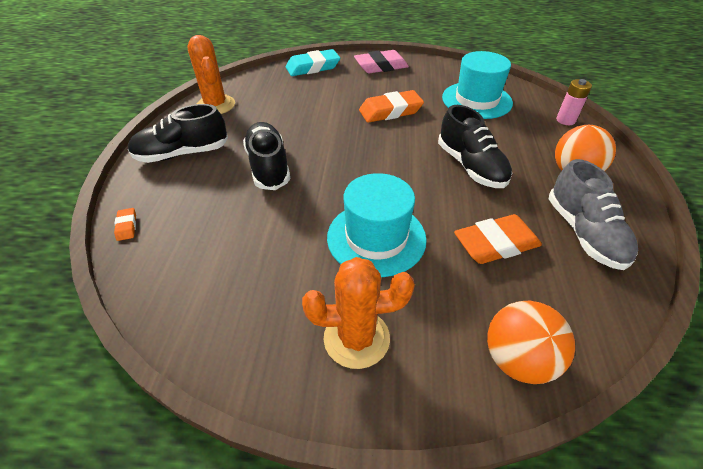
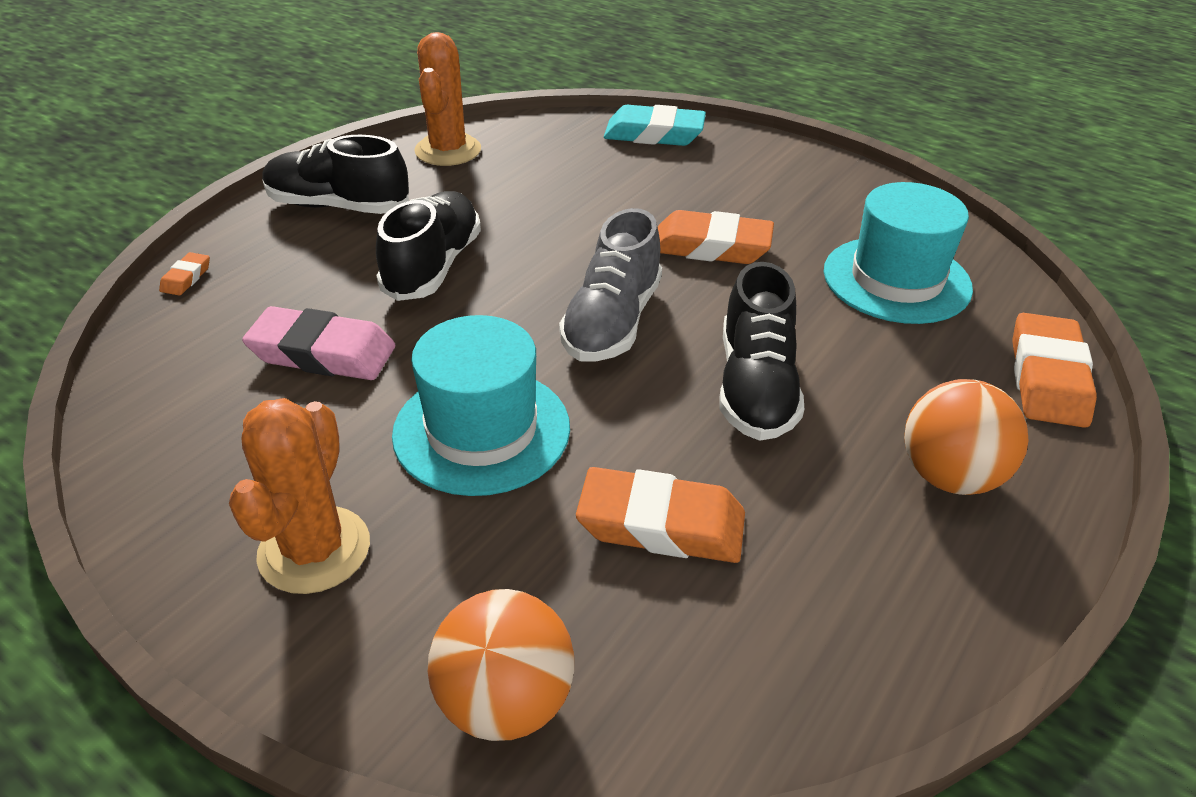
camera: 30 degrees right, 5 degrees down
(356, 338) = (314, 550): orange cactus -> orange cactus turned 75 degrees clockwise
(381, 66) = (775, 165): pink eraser -> pink eraser (322, 353)
(565, 120) = (1047, 378): pink battery -> orange eraser
(584, 233) = (845, 581): grey shoe -> grey shoe (612, 322)

